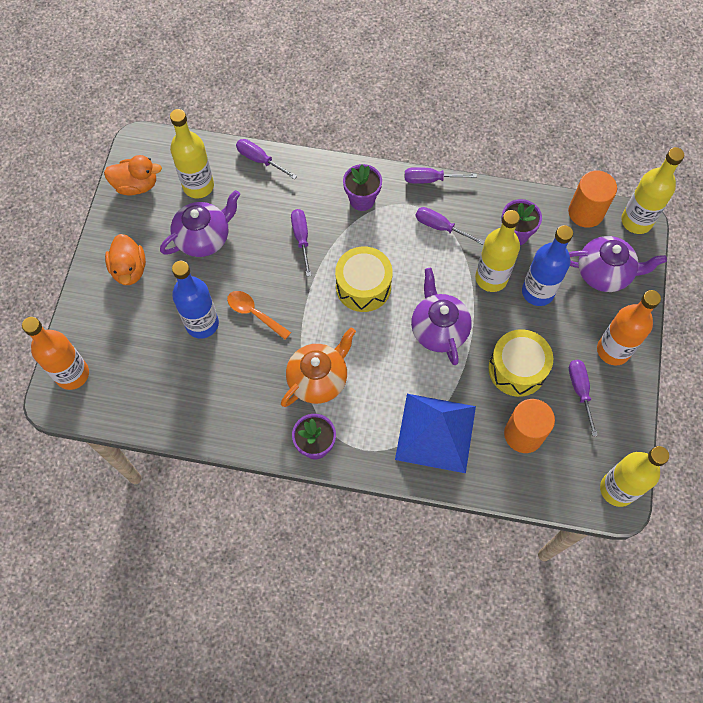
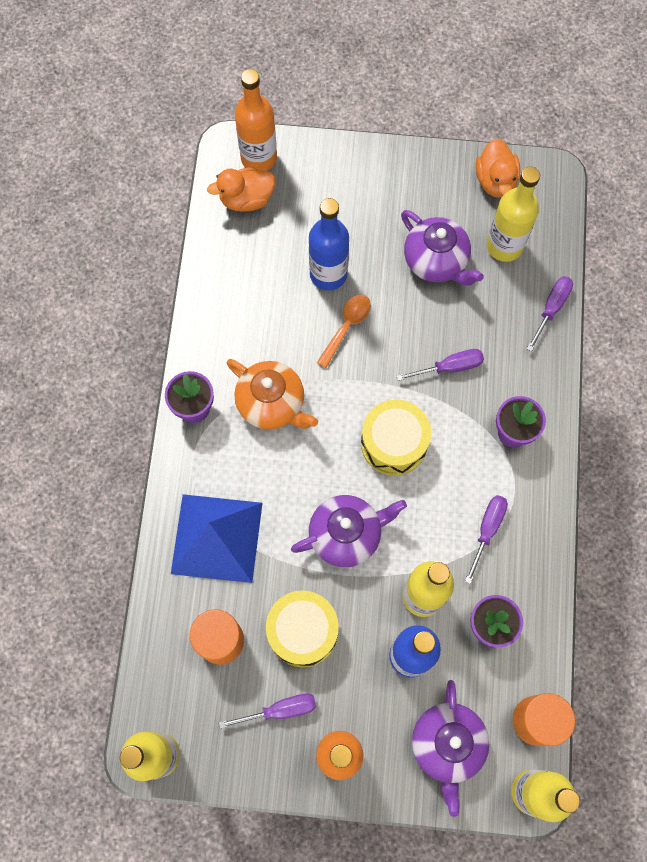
camera: 85 degrees right, 5 degrees up
(129, 269) = (387, 191): orange duck -> orange duck (246, 199)
(430, 179) = (555, 514): purple screwdriver -> none

